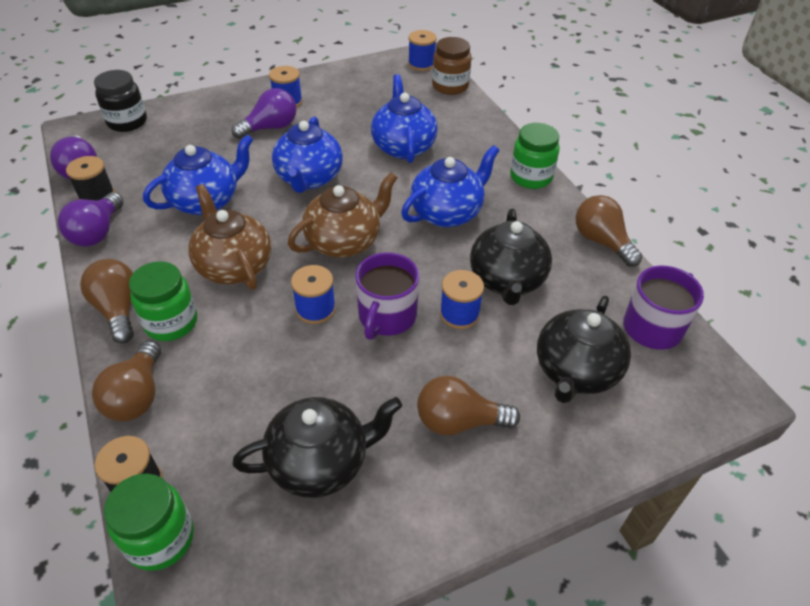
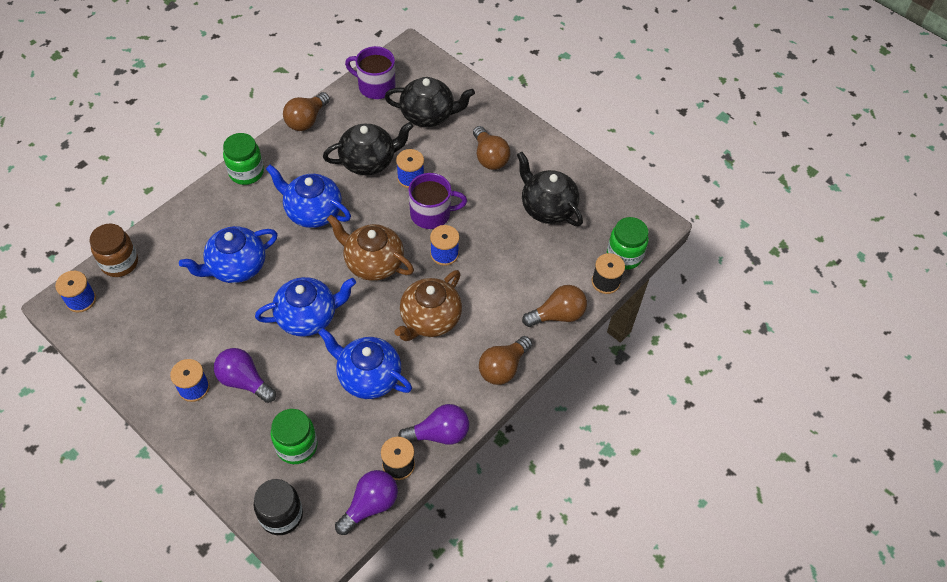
camera: 115 degrees left, 10 degrees up
(171, 322) = (497, 329): green jar -> green jar (296, 446)

